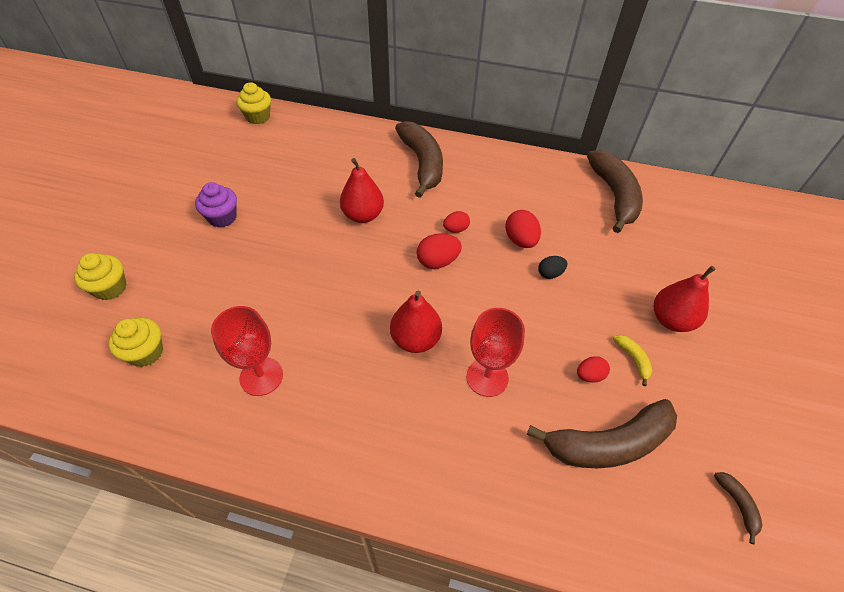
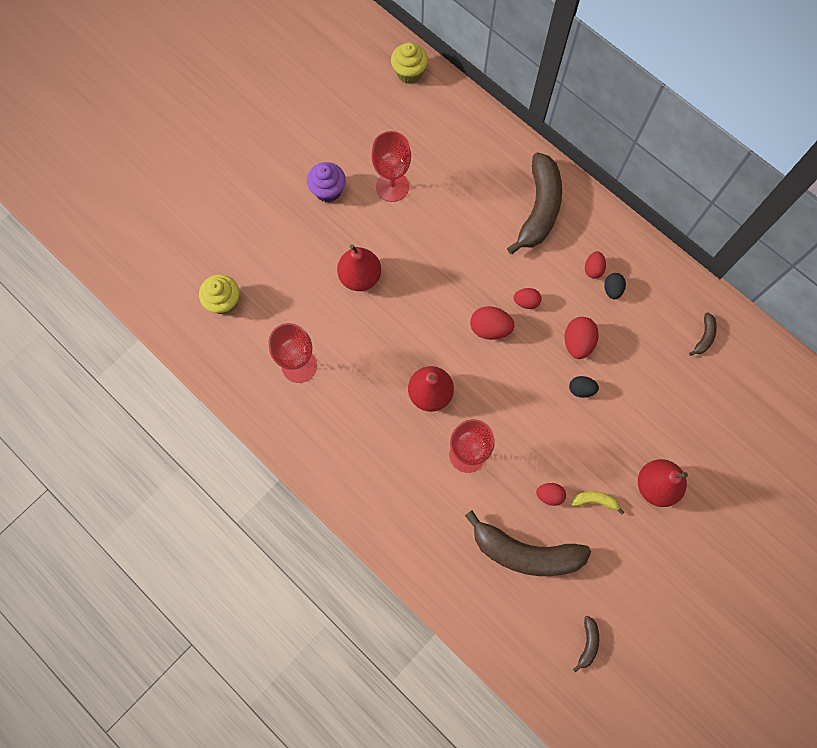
camera: 30 degrees right, 20 degrees up
(110, 288) = (215, 225): yellow cupcake -> none
(284, 193) = (392, 186): none -> red goblet
(363, 215) = (451, 246): red pear -> red pear (360, 277)
(494, 185) = (593, 269): none -> red egg
(520, 193) = (612, 289): none -> black egg
(614, 196) = (704, 337): brown banana -> brown banana, size x0.42
(633, 359) = (595, 501): yellow banana -> yellow banana turned 90 degrees counterclockwise

